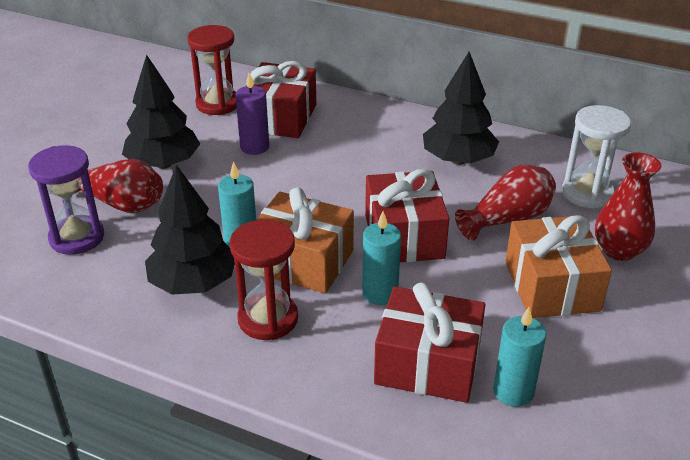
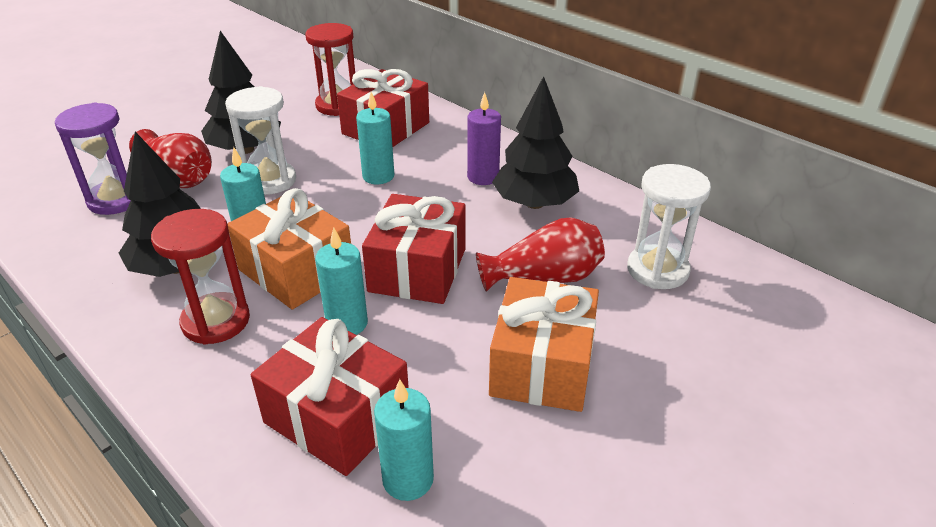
camera: 20 degrees right, 0 degrees up
(212, 188) = (270, 181): none -> white hourglass
(254, 147) = (340, 150): purple candle -> purple candle (483, 177)
(308, 164) = (378, 176): none -> turquoise candle
(619, 250) = (653, 344): red vase -> none

